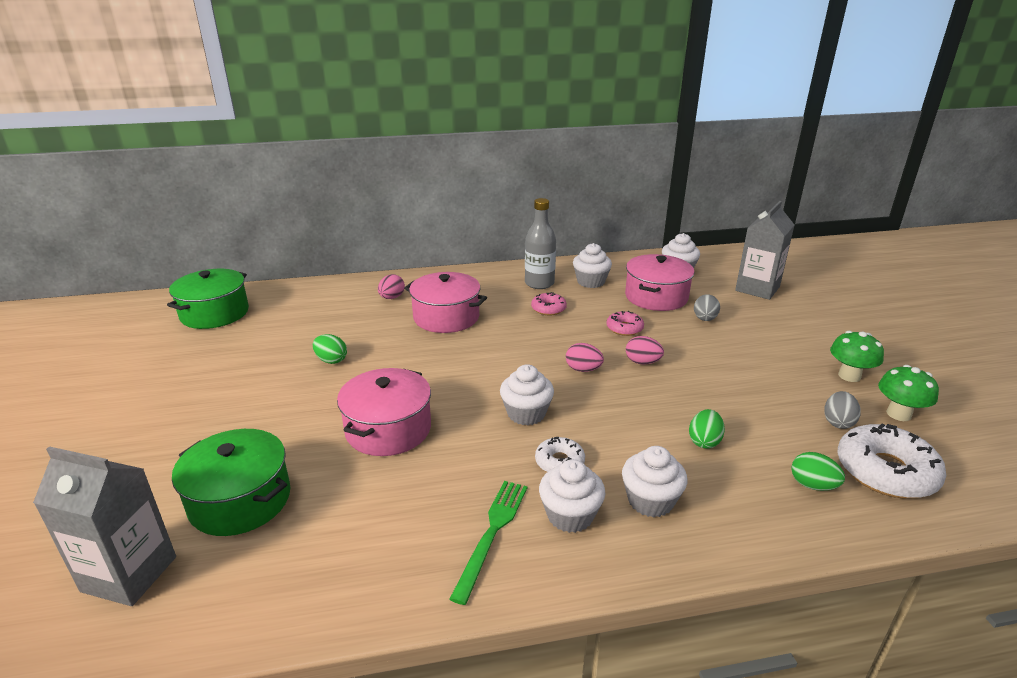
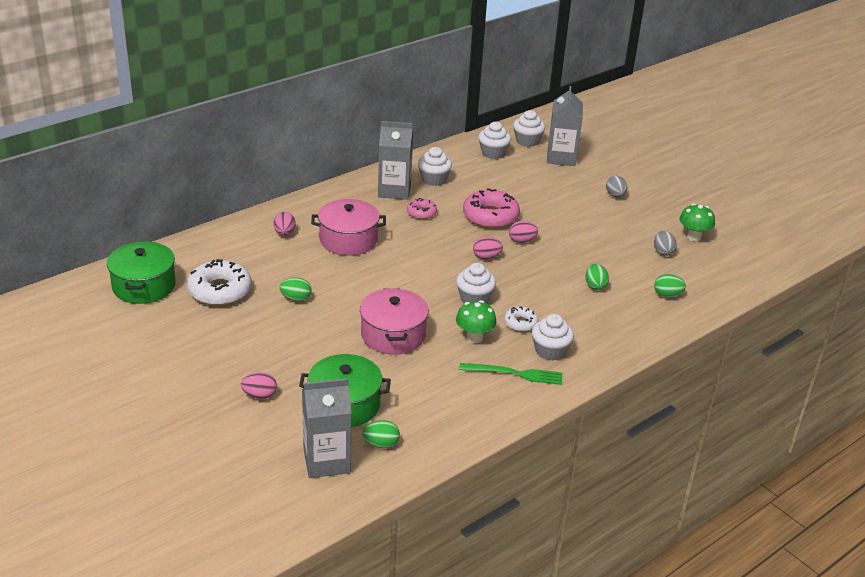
camera: 30 degrees left, 5 degrees up
(170, 455) = (259, 395): none -> pink egg
(217, 576) = (381, 444): none -> green egg
(492, 533) = (515, 374): green fork -> green fork turned 105 degrees clockwise
(539, 283) = (394, 190): grey bottle -> grey carton
(624, 328) = (490, 216): pink donut -> pink donut, size x1.87
(650, 501) = (587, 329): white cupcake -> white cupcake (527, 141)
(656, 297) = (493, 182): pink pot -> none
(704, 319) = (540, 194): grey egg -> grey egg (615, 195)
(849, 376) = (655, 217): green mushroom -> green mushroom (474, 337)
(885, 471) = (700, 276): white donut -> white donut (220, 291)

